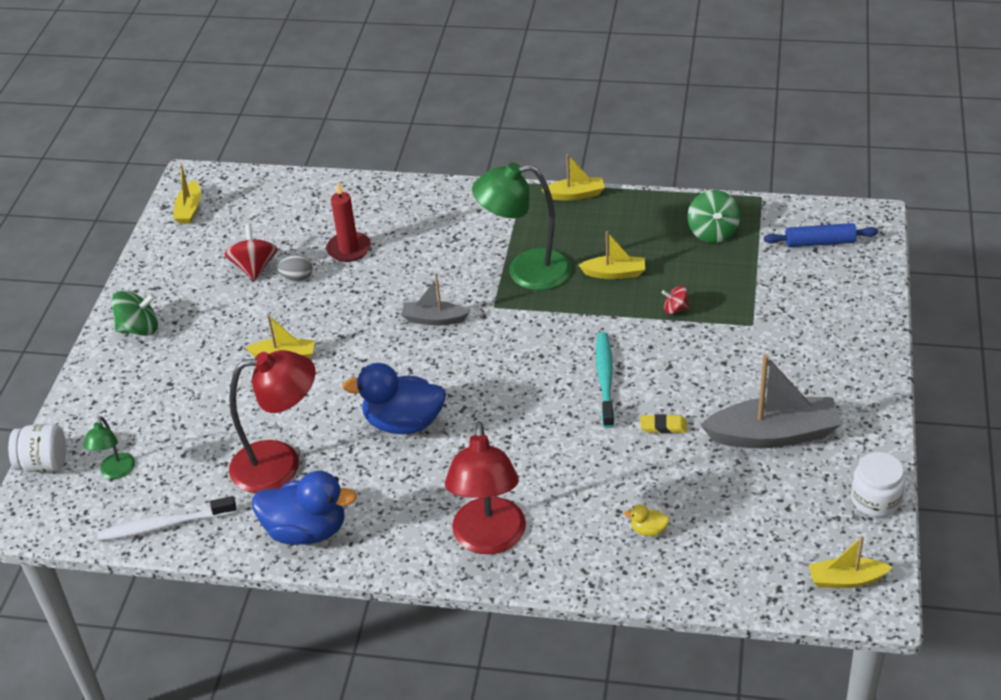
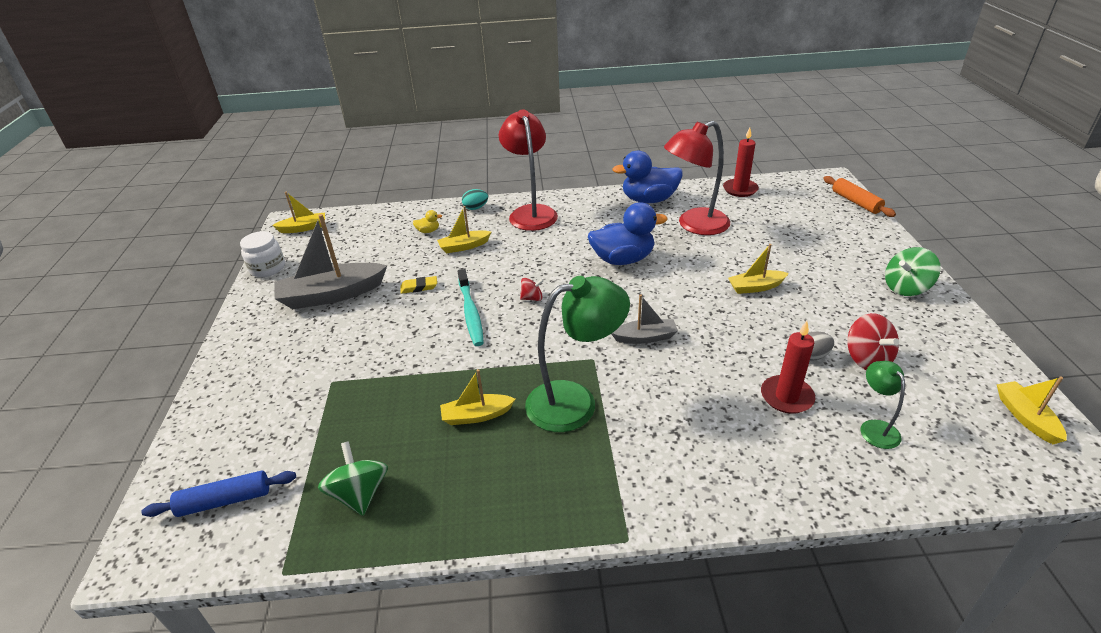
camera: 165 degrees right, 5 degrees down
(44, 464) = (856, 202): white jar -> orange rolling pin
(116, 472) = (802, 205): green lamp -> green lamp (875, 428)
(164, 525) = (740, 189): white toothbrush -> red candle
(570, 570) = (475, 208): none -> turquoise egg
(575, 195) = (549, 529): yellow boat -> yellow boat (464, 246)
(675, 309) = (409, 385): red spinning top -> red spinning top (532, 298)

